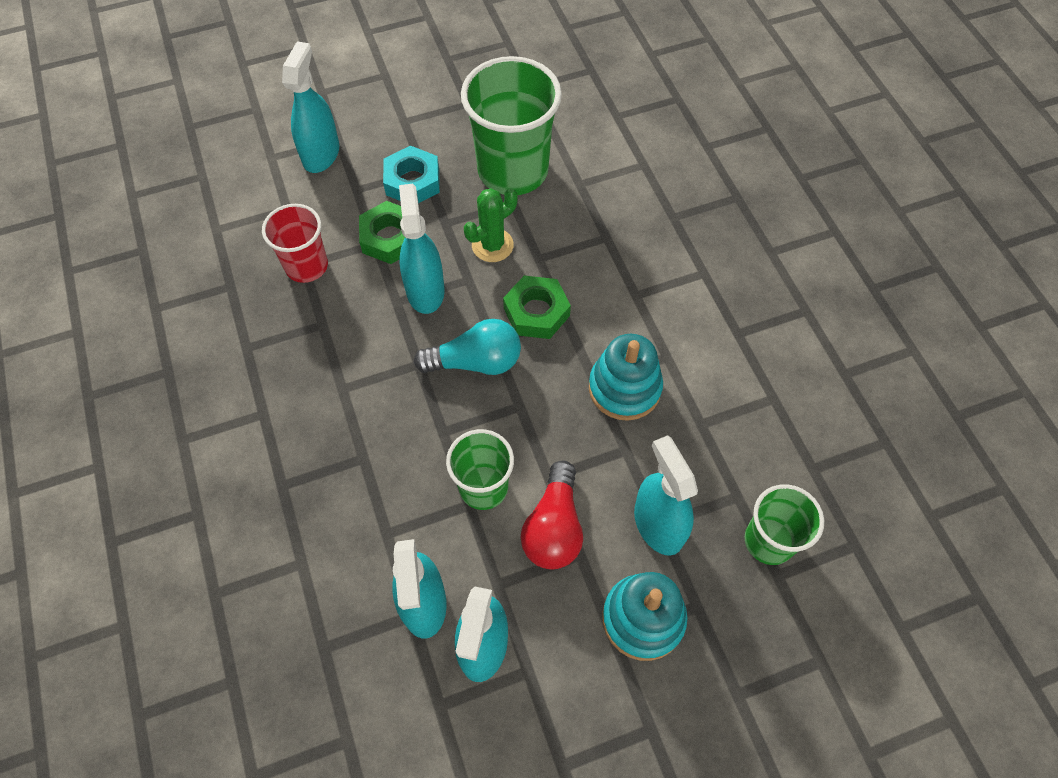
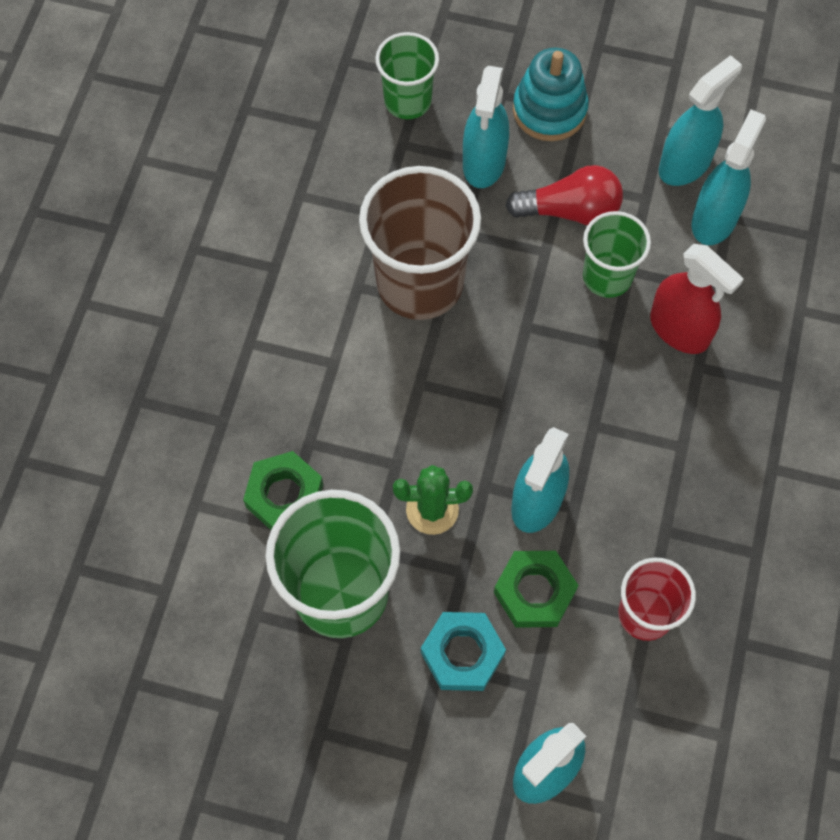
camera: 145 degrees left, 5 degrees up
(396, 479) = (679, 329): none -> red spray bottle
(476, 362) = (537, 392): turquoise light bulb -> none
(536, 312) = (443, 406): green nut -> green nut (284, 496)
(554, 527) = (570, 211): red light bulb -> red light bulb turned 45 degrees clockwise
(624, 388) = (420, 283): turquoise stacking toy -> brown cup

